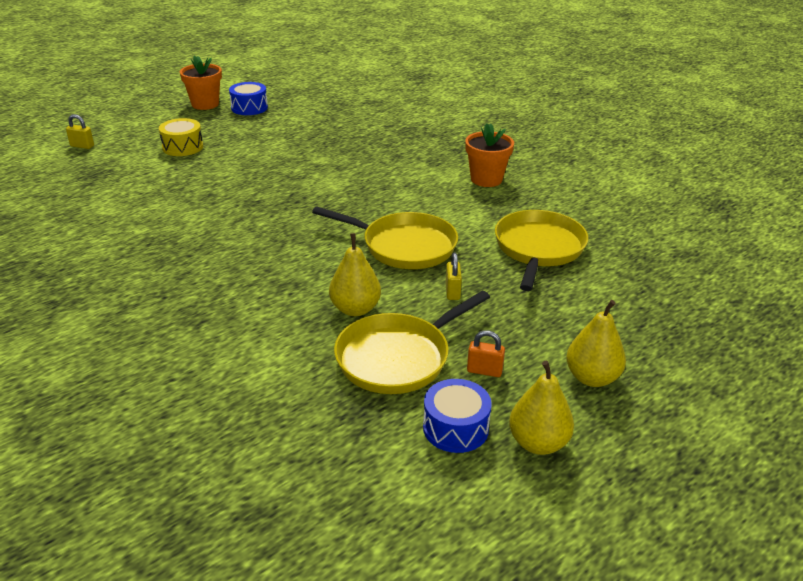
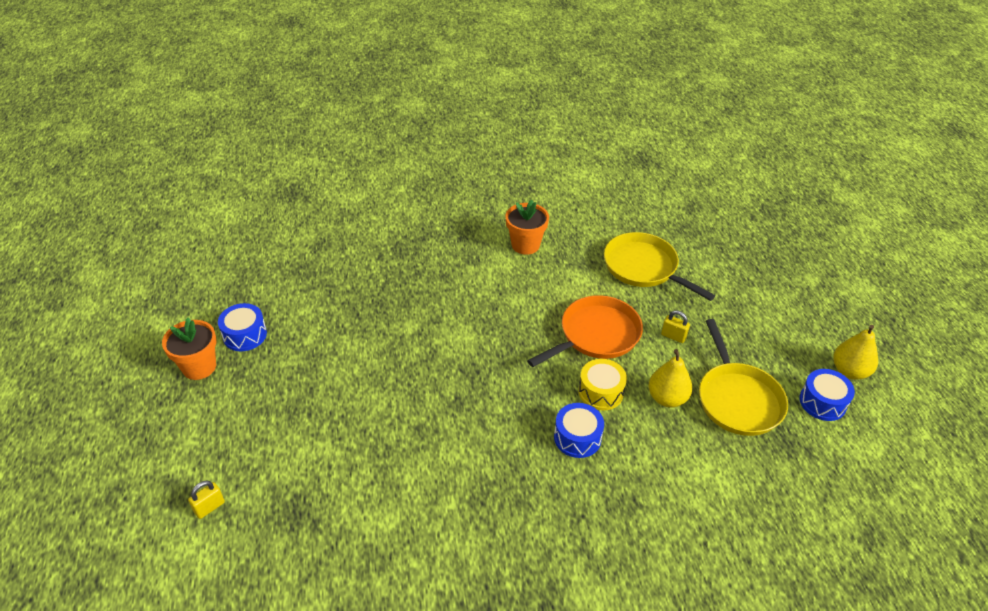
camera: 60 degrees left, 10 degrees up
(182, 147) = (293, 418): yellow drum -> yellow drum (601, 392)
(257, 270) = (577, 438): none -> blue drum
(404, 246) = (596, 335): yellow pan -> orange pan
(484, 371) = (771, 362): orange padlock -> none
(592, 378) = (799, 317): yellow pear -> none

